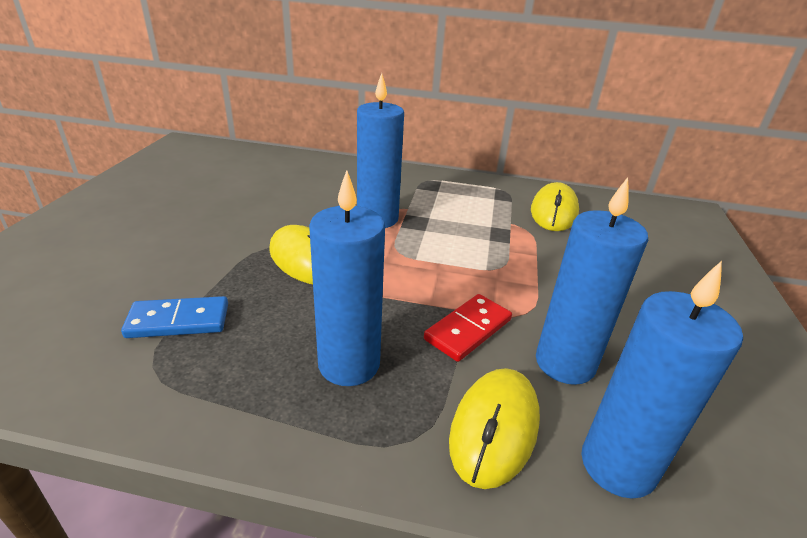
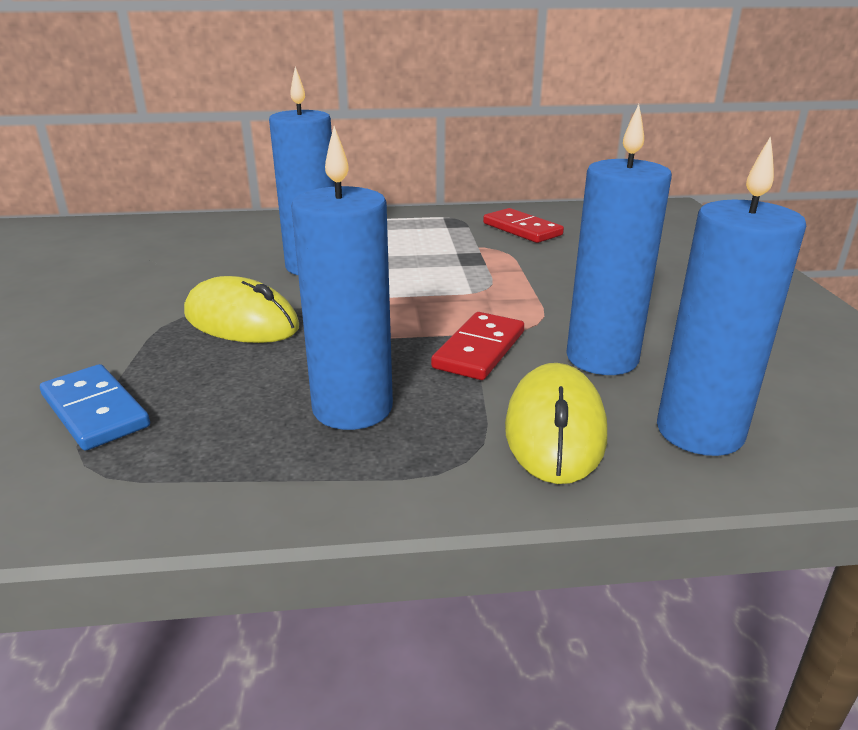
camera: 15 degrees left, 5 degrees down
(178, 320) = (95, 411): blue domino -> blue domino turned 75 degrees clockwise
(553, 212) = (522, 229): yellow mouse -> red domino

